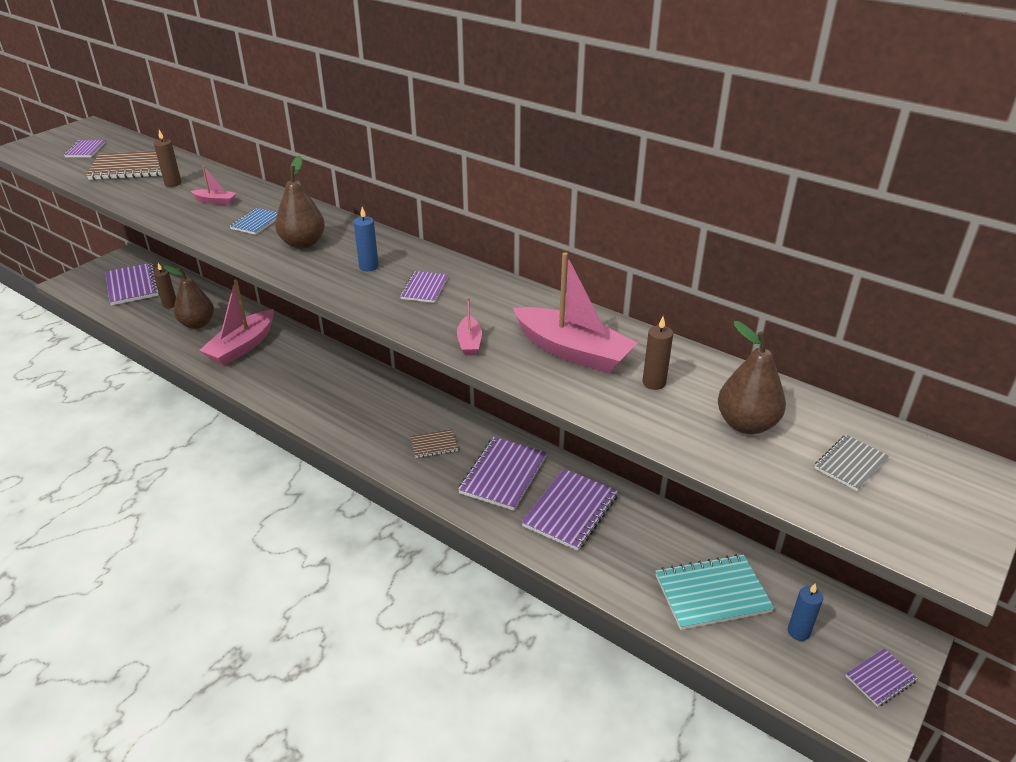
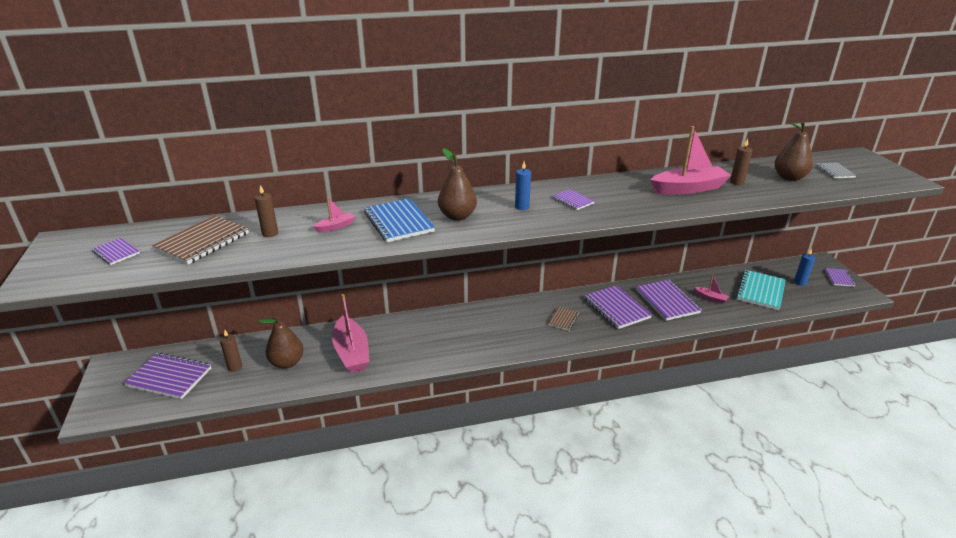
camera: 50 degrees left, 5 degrees down
(256, 223) = (398, 222): blue notebook -> blue notebook, size x1.86
(469, 342) = (649, 208): pink boat -> pink boat (710, 298)

